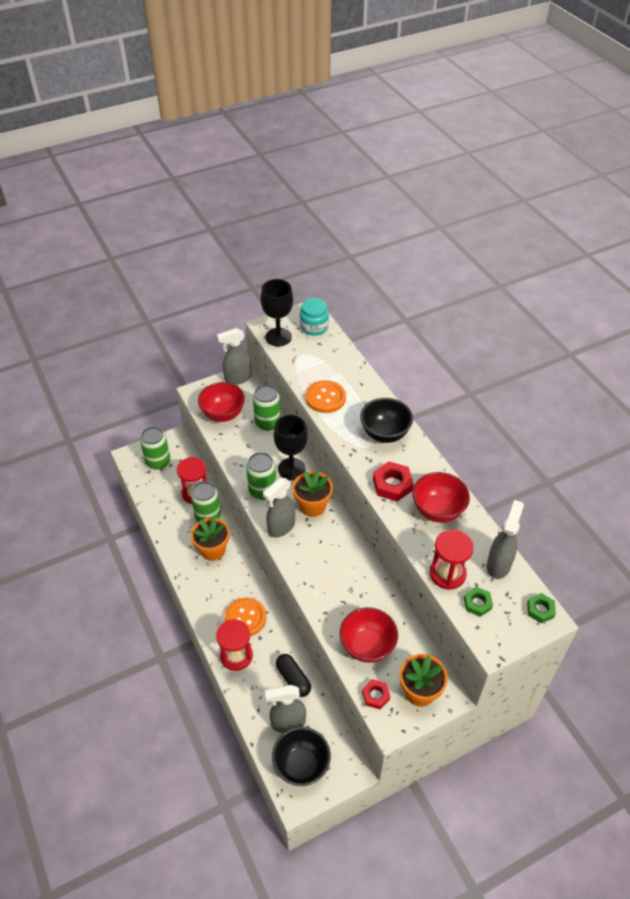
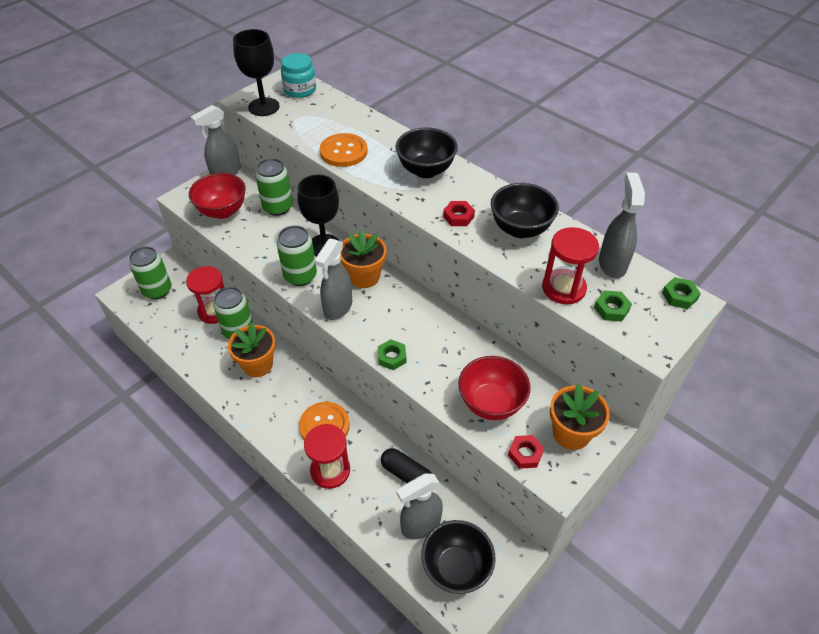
camera: 20 degrees left, 0 degrees up
(306, 582) = (392, 357): none -> green nut
(392, 485) = (458, 217): red nut -> red nut, size x0.63
(437, 510) = (520, 229): red bowl -> black bowl

